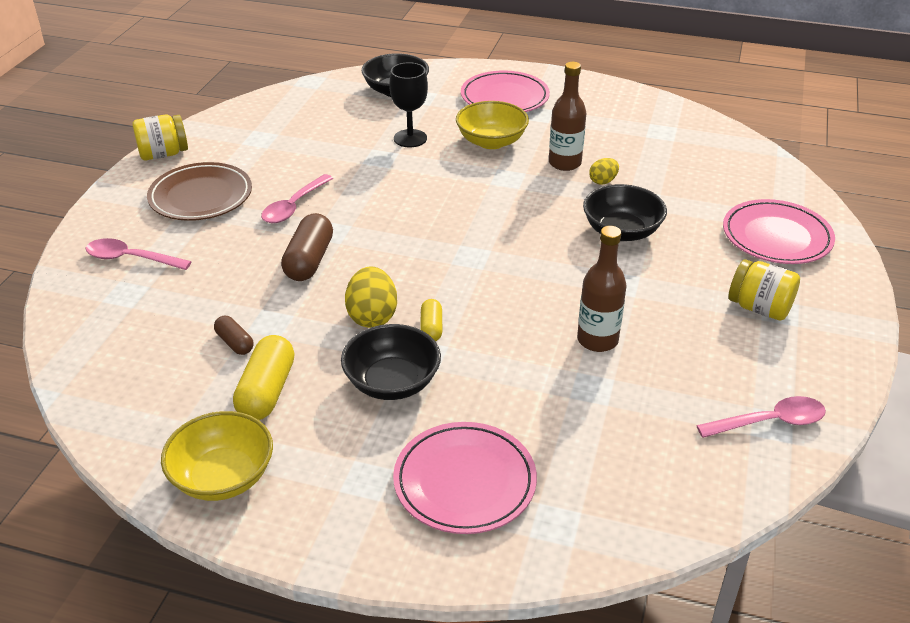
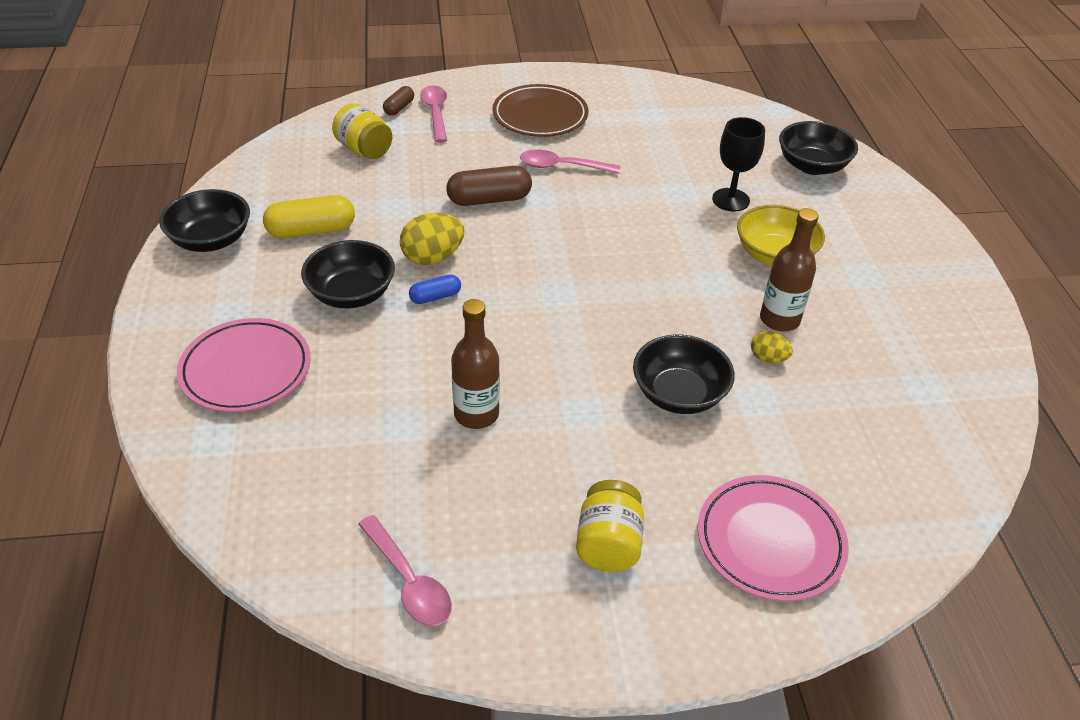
camera: 65 degrees right, 5 degrees up
(163, 154) = (586, 77): yellow jar -> yellow jar (364, 150)
(223, 477) = (211, 240): yellow bowl -> black bowl
(235, 343) = (361, 196): brown capsule -> brown capsule (399, 108)
(431, 328) = (435, 297): yellow capsule -> blue capsule
(504, 97) = (874, 242): pink plate -> none

